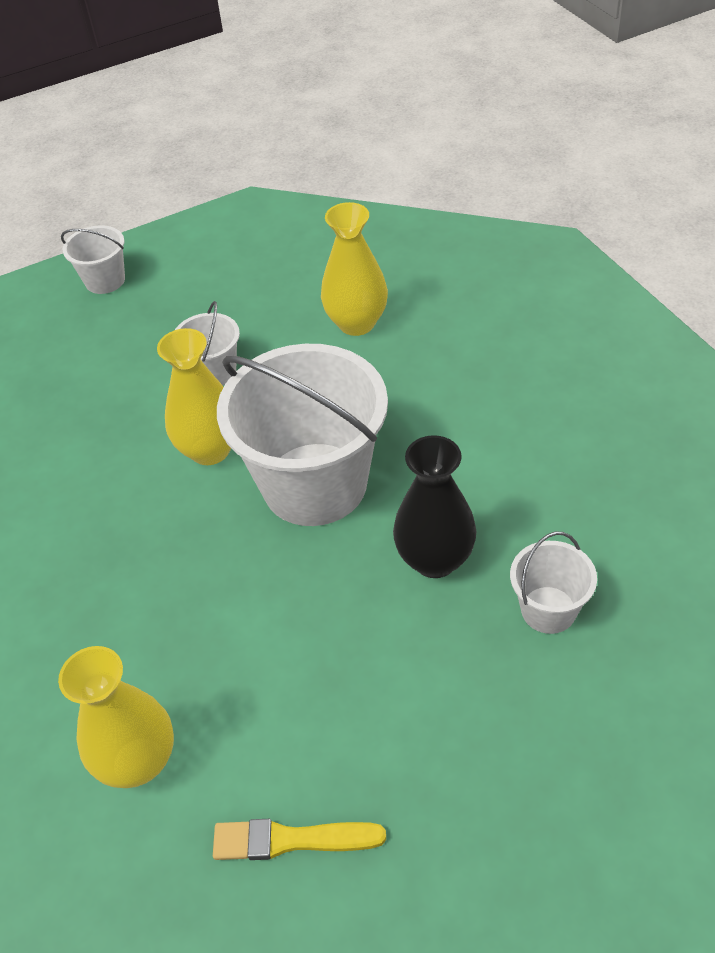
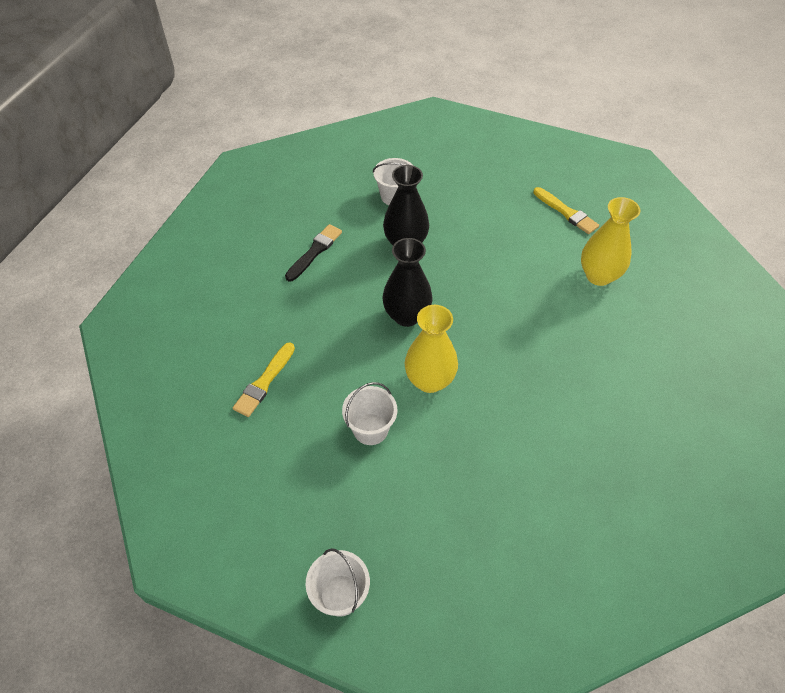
camera: 135 degrees left, 5 degrees up
(314, 484) = (407, 315): white bucket -> black vase
(356, 323) = (264, 382): yellow vase -> yellow brush
(511, 453) = (314, 252): none -> black brush

